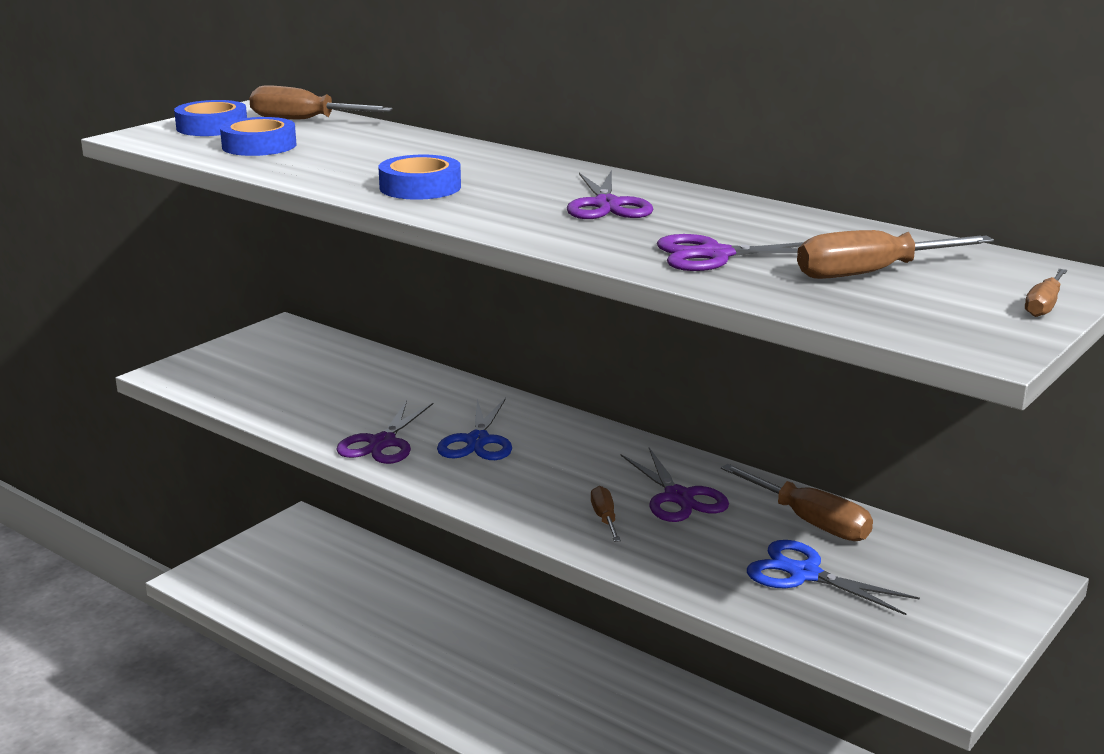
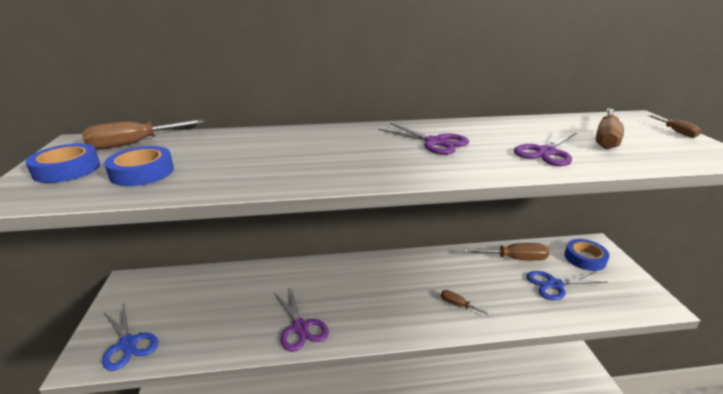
camera: 45 degrees left, 5 degrees up
(420, 187) = (324, 165): blue tape -> blue tape (585, 258)
(478, 441) = (343, 296): blue scissors -> blue scissors (128, 344)
(678, 497) = (462, 275): purple scissors -> none

